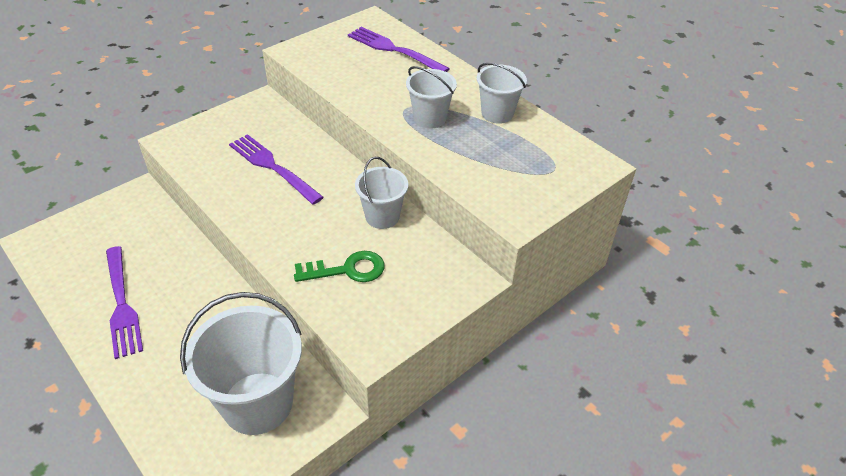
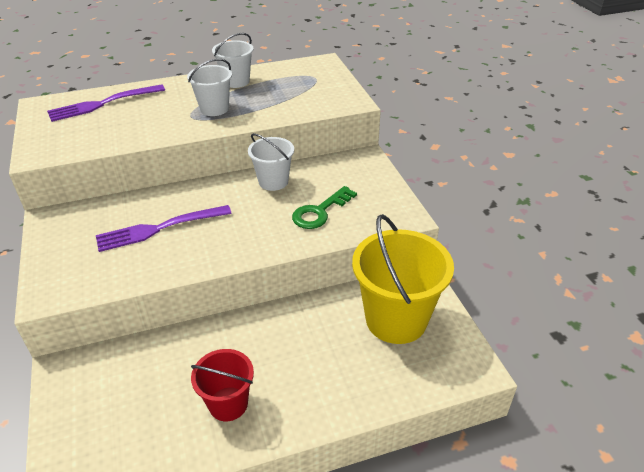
camera: 65 degrees left, 5 degrees down
(122, 305) = (228, 404): purple fork -> red bucket
(257, 403) = (396, 319): white bucket -> yellow bucket
(347, 270) = (320, 212): green key -> green key turned 150 degrees counterclockwise

